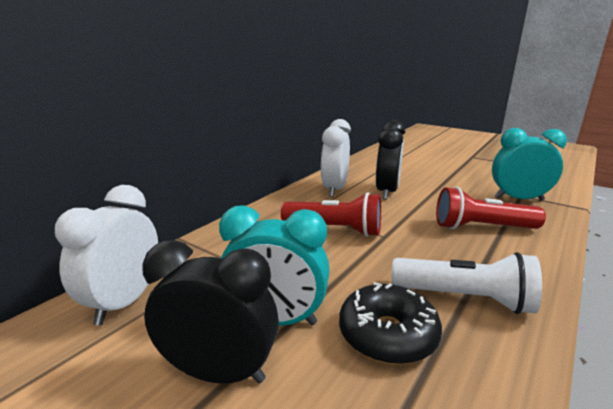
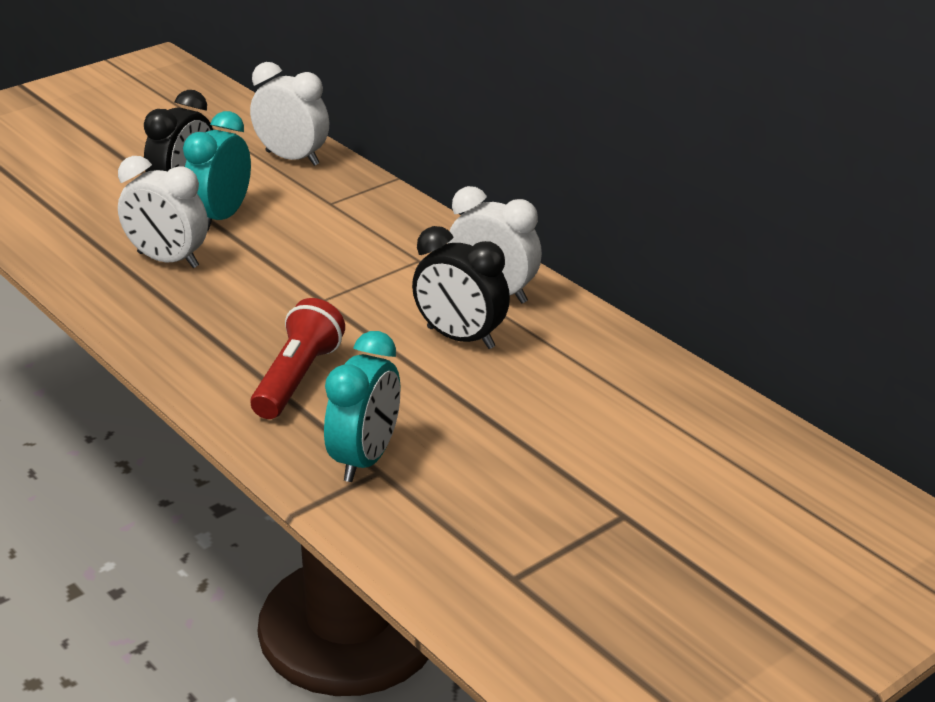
camera: 105 degrees right, 10 degrees up
(335, 230) = (358, 270): red flashlight -> none
(387, 335) = (168, 260): black donut -> white clock
(465, 298) = (179, 310): white flashlight -> none

